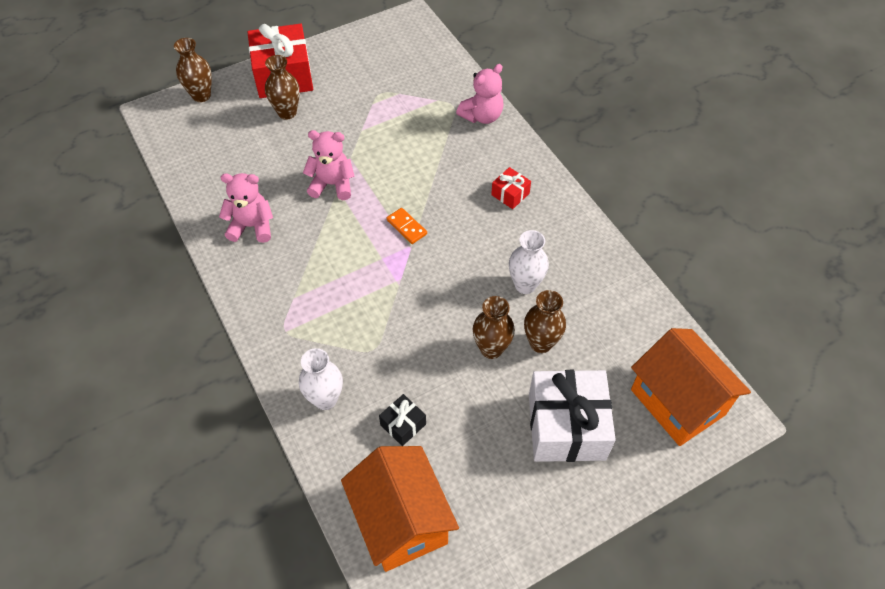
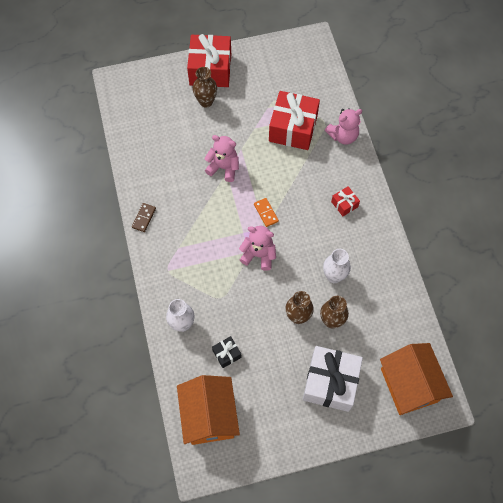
camera: 15 degrees right, 10 degrees up
(201, 95) = (150, 74): brown vase -> none
(233, 270) = (144, 218): none -> brown domino
(252, 226) = (162, 187): pink teddy bear -> pink teddy bear (258, 255)
(413, 120) = (293, 128): none -> red gift

